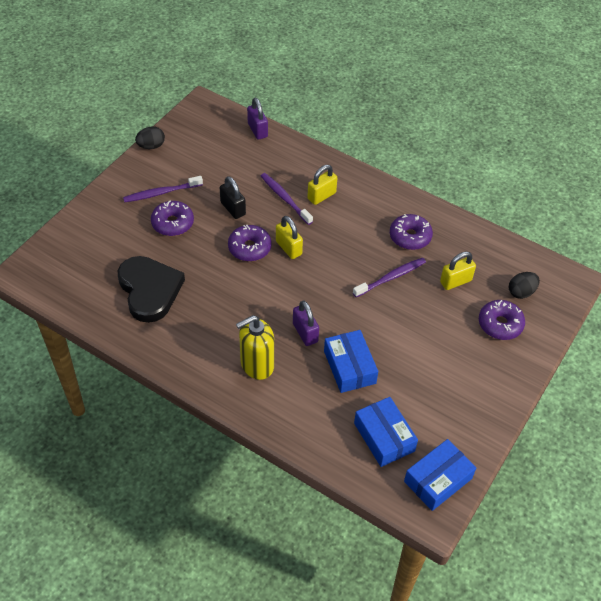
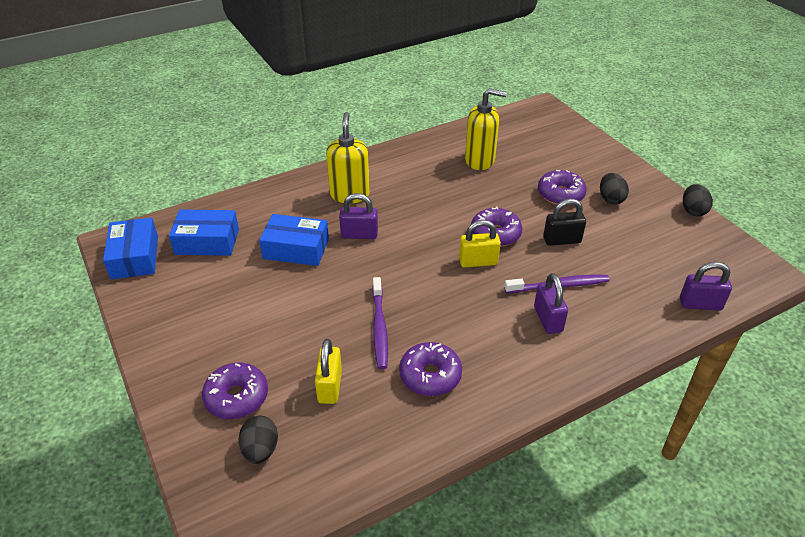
camera: 120 degrees right, 10 degrees down
(149, 290) = (480, 160): black heart -> yellow soap dispenser
(161, 193) = (610, 199): purple toothbrush -> black egg
(321, 196) = (548, 319): yellow padlock -> purple padlock

